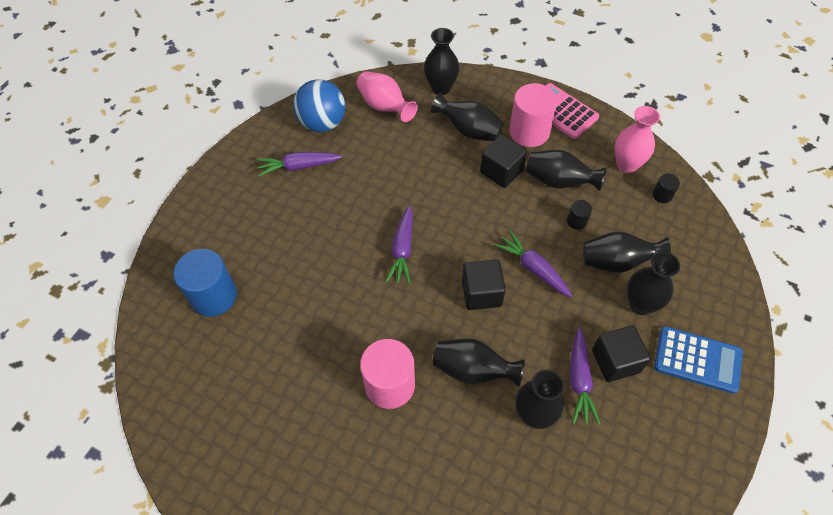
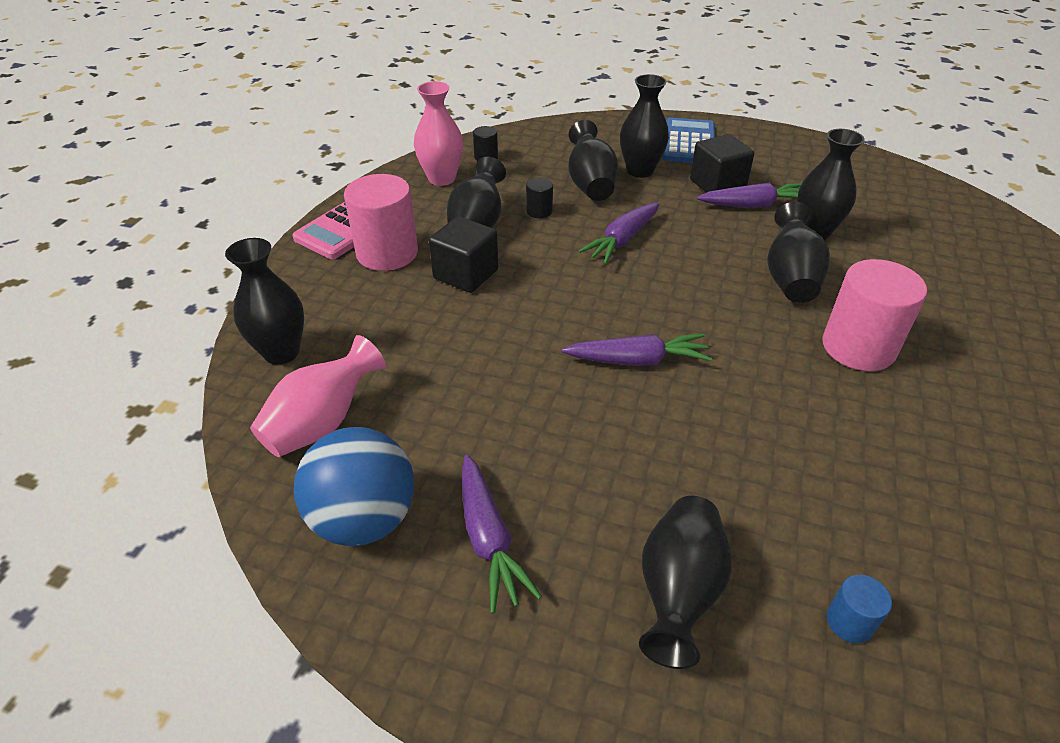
camera: 100 degrees left, 15 degrees down
(214, 296) = (849, 622): blue cylinder -> blue cylinder, size x0.46
(468, 130) = (385, 312): black vase -> black vase (678, 591)
(481, 293) = (678, 279): black cube -> none

